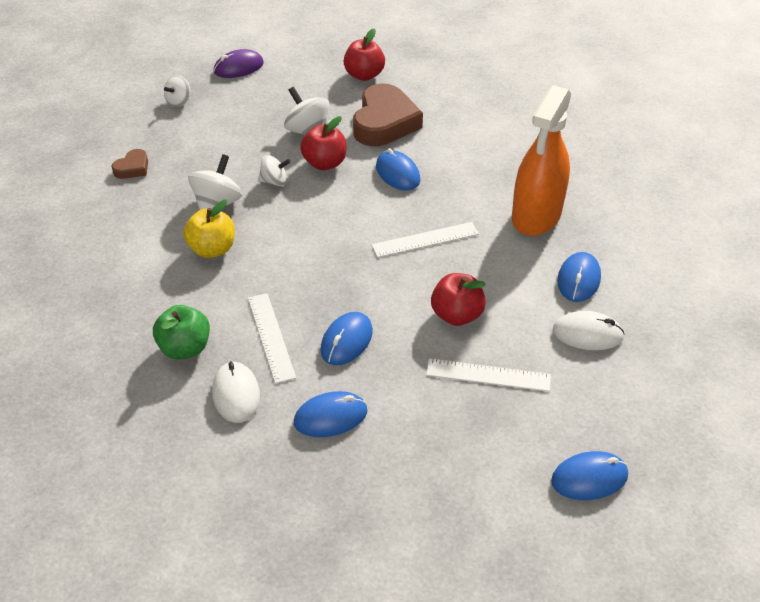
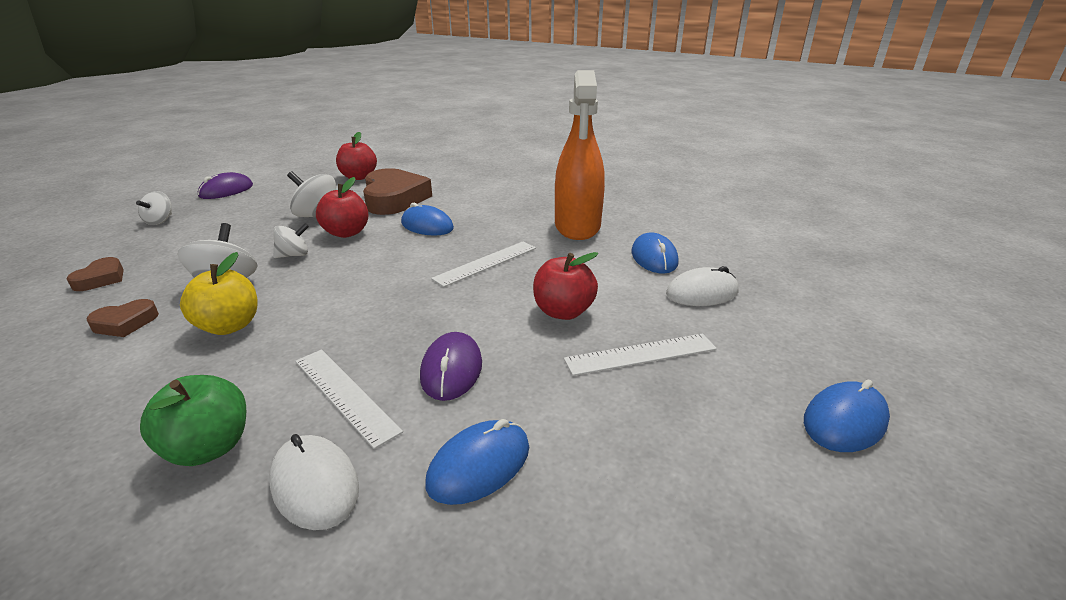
camera: 25 degrees left, 15 degrees down
(146, 223) = (125, 323): none -> brown heart
(346, 341) = (451, 370): blue mouse -> purple mouse

